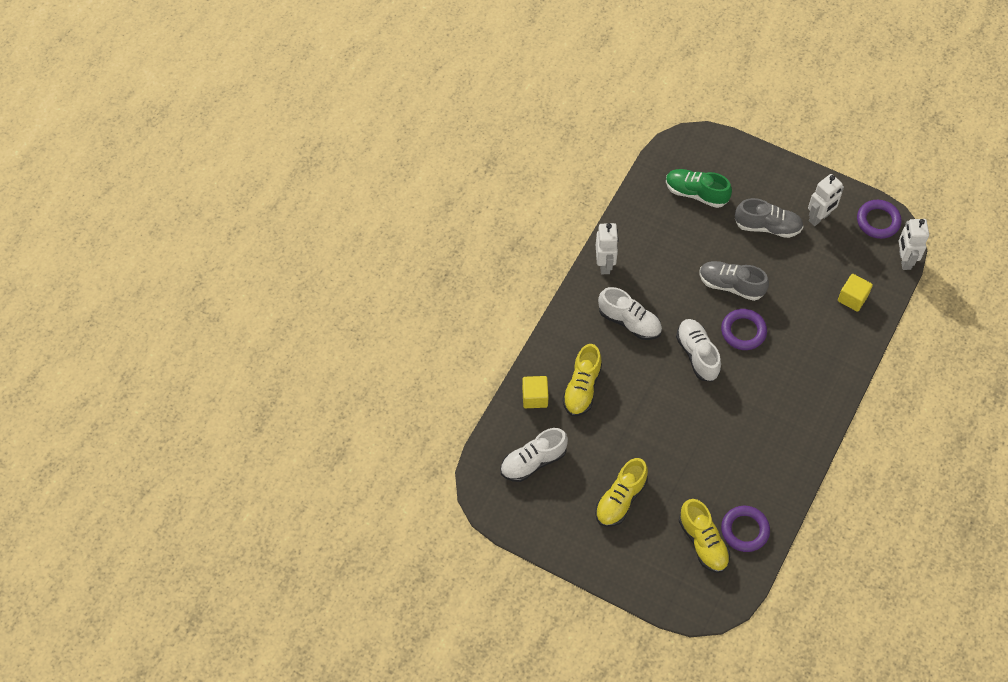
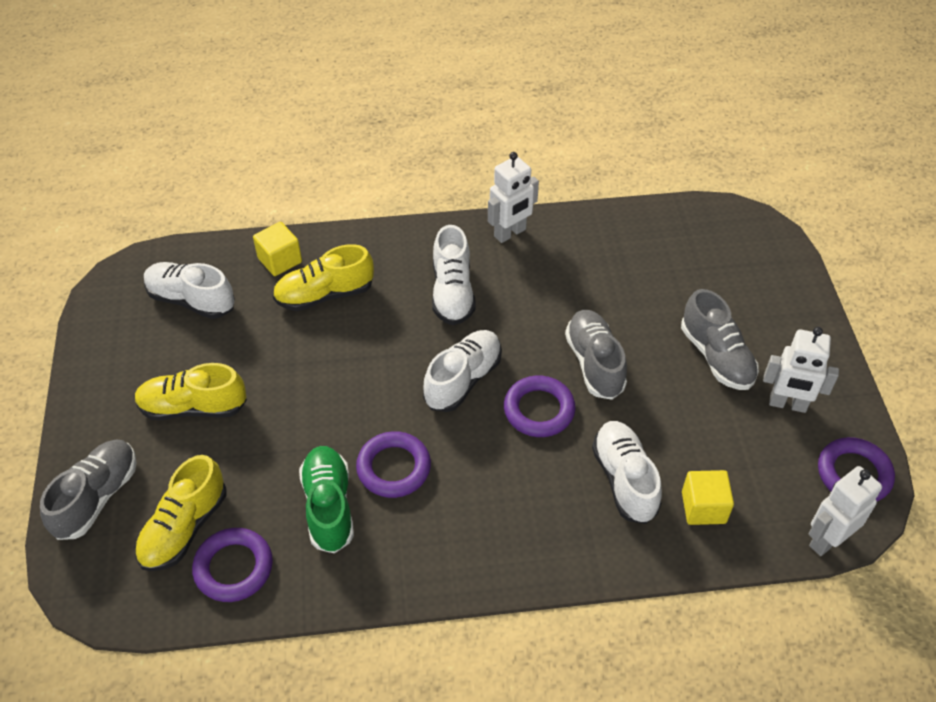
camera: 55 degrees right, 10 degrees down
(652, 577) = (97, 497): none -> grey shoe
(696, 193) = (689, 265): green shoe -> green shoe (329, 506)
(733, 422) = (393, 468): none -> purple ring
(813, 321) = (624, 480): none -> white shoe

